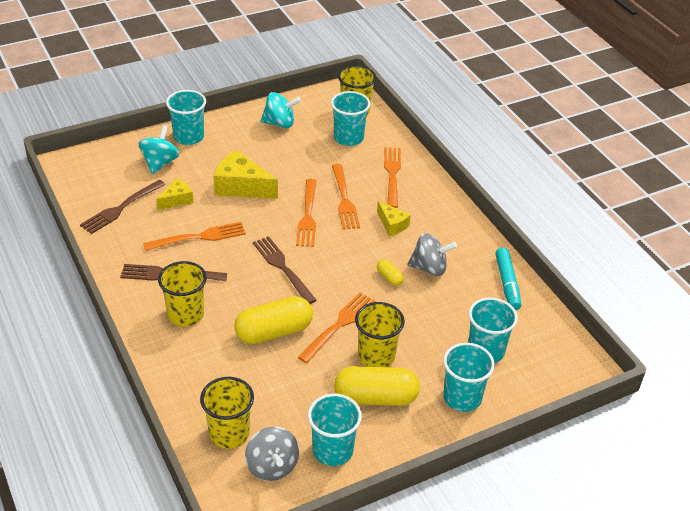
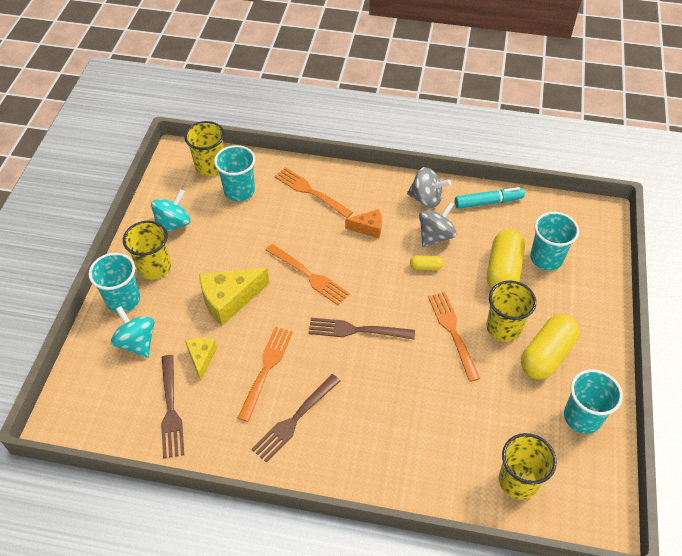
camera: 50 degrees left, 10 degrees up
(185, 314) = (356, 435): yellow cup -> yellow cup (154, 267)
(272, 466) = (573, 470): grey spinning top -> grey spinning top (426, 199)
(274, 332) = (426, 381): yellow capsule -> yellow capsule (503, 270)
(344, 200) = (312, 240): orange fork -> none
(392, 224) = (368, 228): yellow cheese -> orange cheese
(462, 398) = (582, 301): turquoise cup -> none
(507, 284) = (488, 202): turquoise marker -> turquoise marker turned 45 degrees counterclockwise

